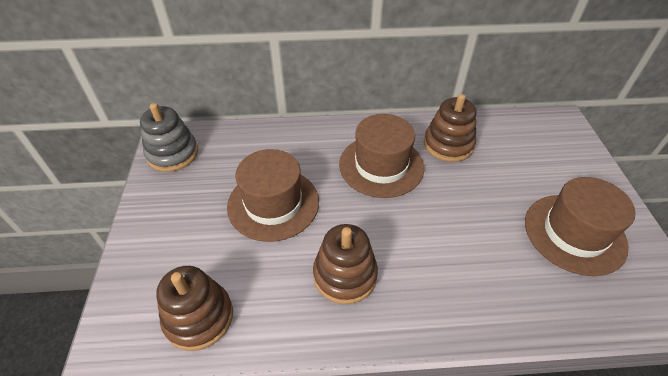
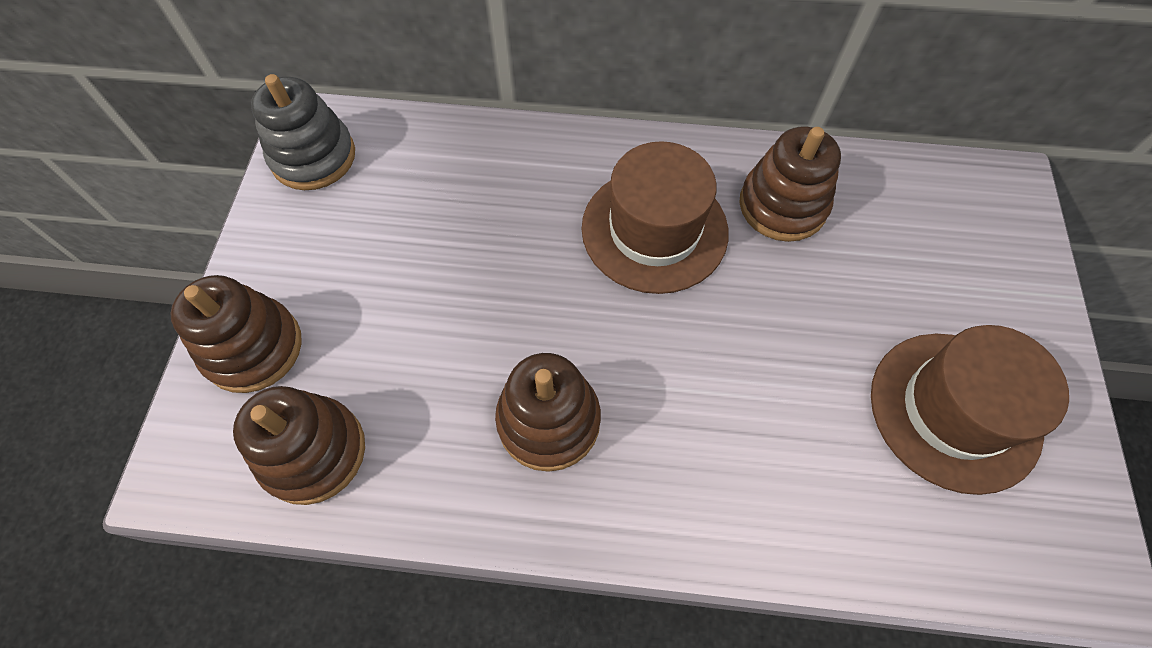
camera: 10 degrees right, 15 degrees up
(150, 262) = (253, 348): none -> brown stacking toy
(273, 204) = (460, 275): brown hat -> none

